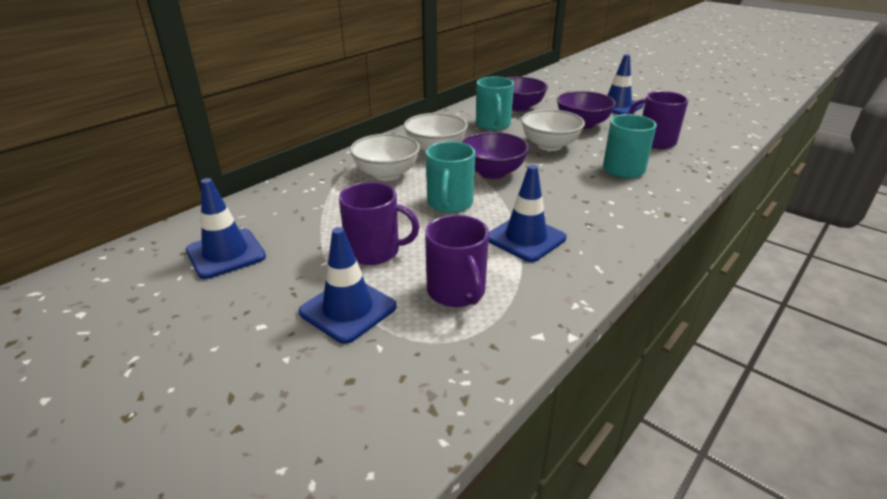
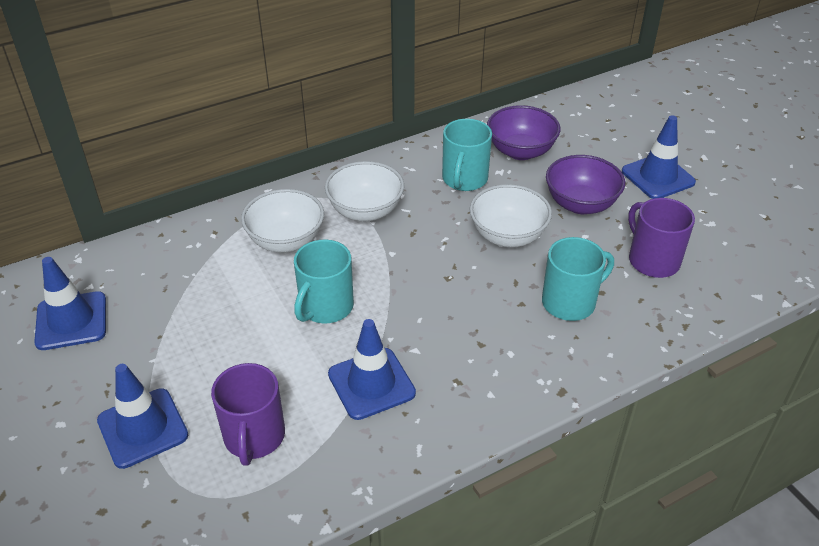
camera: 20 degrees right, 10 degrees up
(374, 251) = (208, 357): purple mug -> none
(492, 172) = (406, 268): purple bowl -> none

